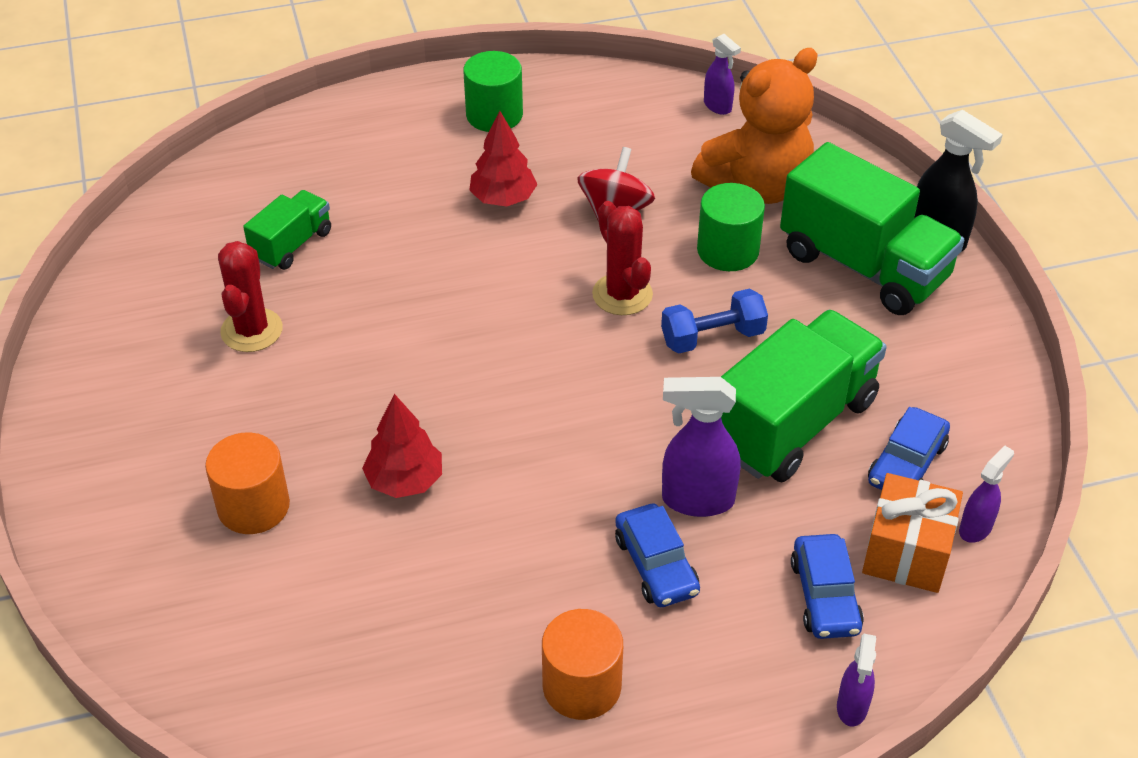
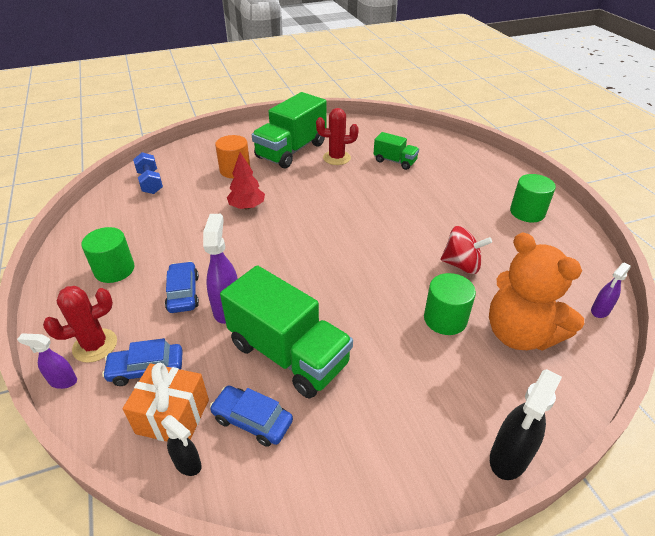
camera: 85 degrees right, 5 degrees down
(503, 199) = (455, 221): red tree -> none
(582, 686) = (114, 270): orange cylinder -> green cylinder
(622, 294) = (389, 271): red cactus -> red cactus (95, 345)
(656, 565) = (183, 293): blue car -> blue car turned 105 degrees clockwise
(712, 337) = (361, 313): blue dumbbell -> blue dumbbell (150, 182)
(863, 266) = (455, 400): green truck -> green truck (291, 151)
(975, 528) = (188, 464): purple spray bottle -> black spray bottle

